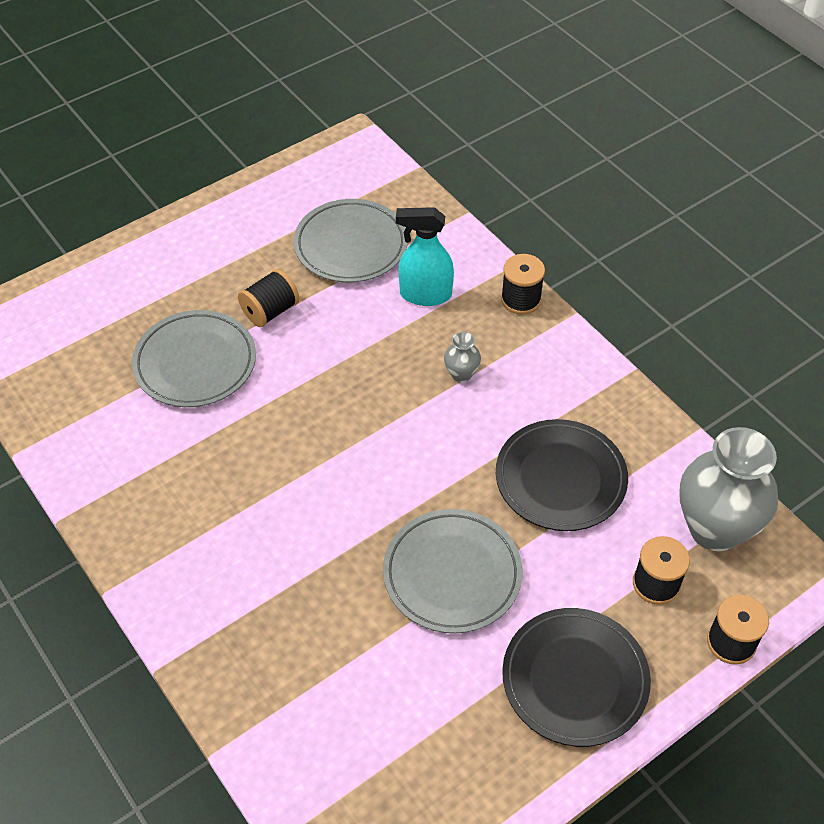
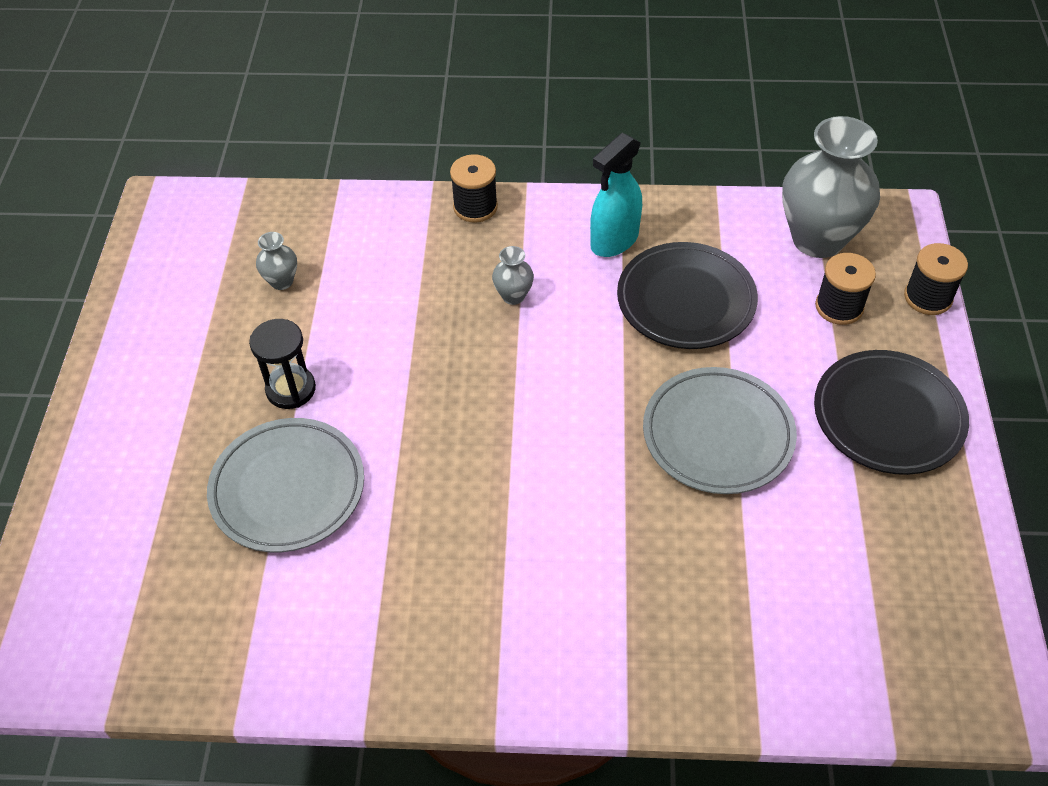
camera: 50 degrees left, 0 degrees up
(270, 311) = (291, 389): black spool -> black hourglass
(351, 245) = (281, 281): grey plate -> grey vase
(425, 294) = (399, 265): turquoise spray bottle -> turquoise spray bottle (614, 241)

